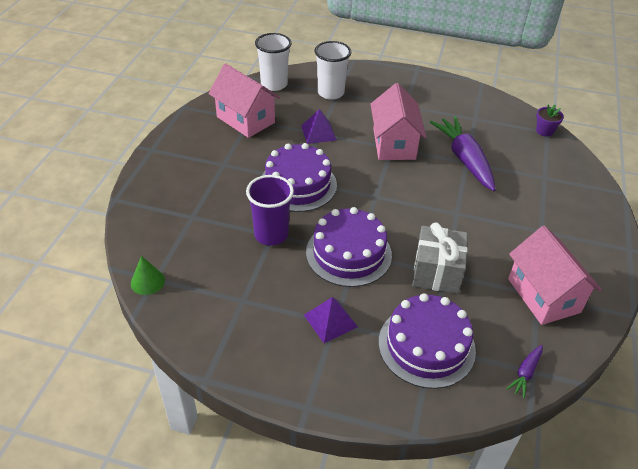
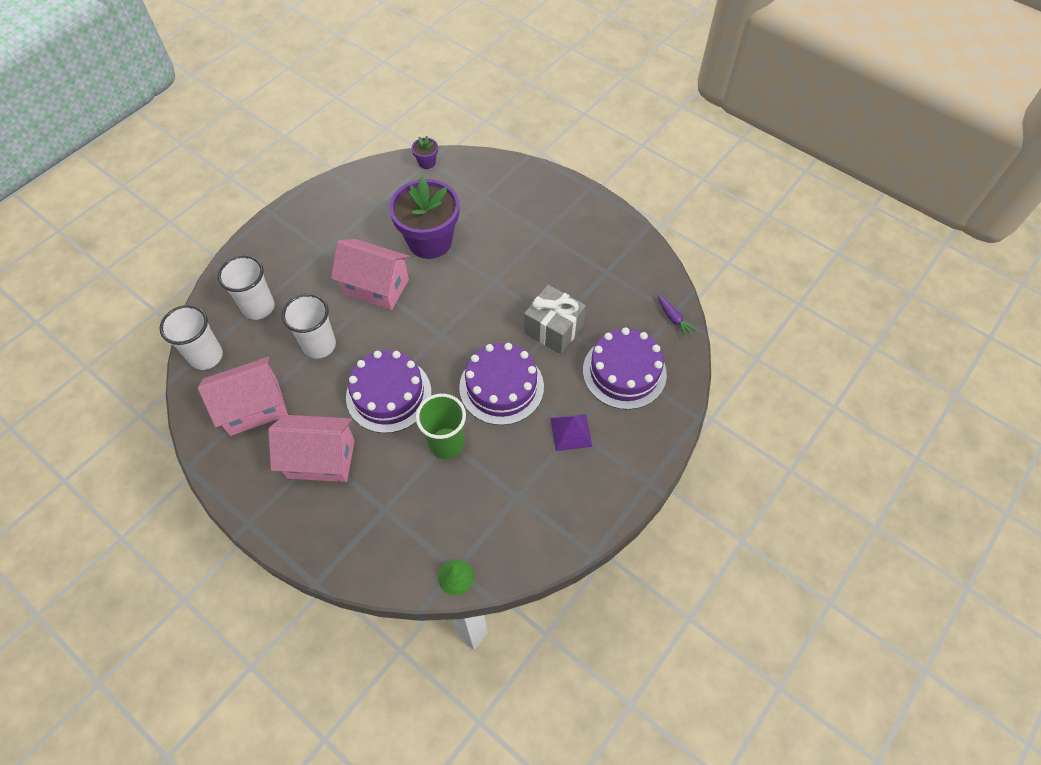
camera: 65 degrees left, 15 degrees up
(271, 234) = (446, 443): purple cup -> green cup
(318, 133) = (319, 345): purple pyramid -> white cup
(464, 159) = (430, 241): purple carrot -> purple flower pot
(543, 295) = (609, 268): pink house -> pink house (321, 459)

